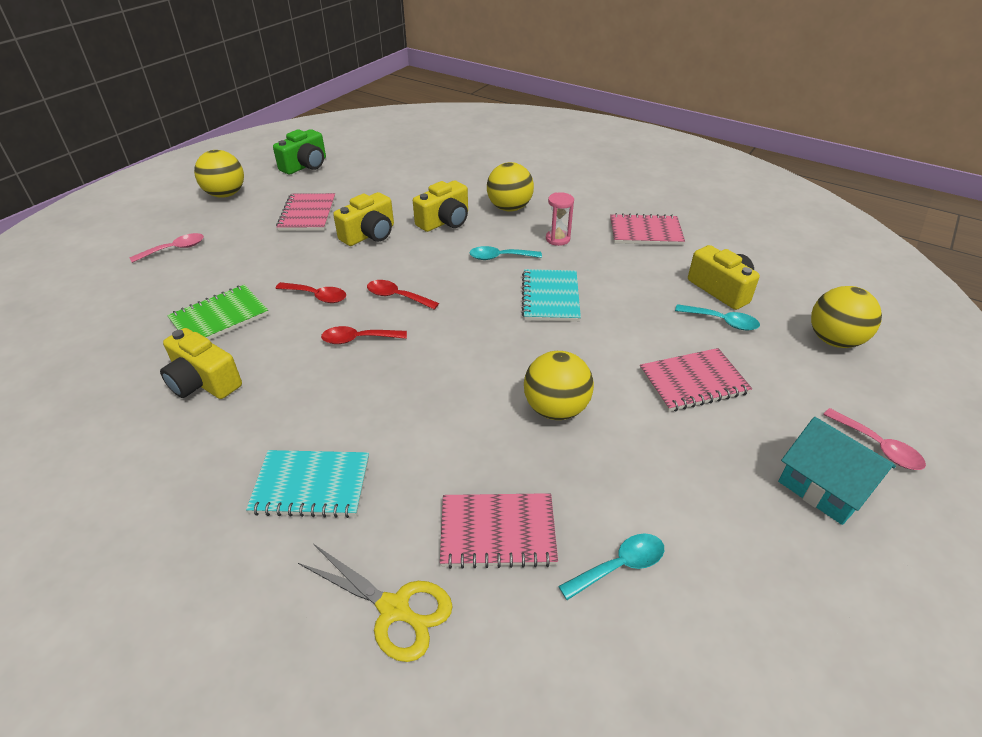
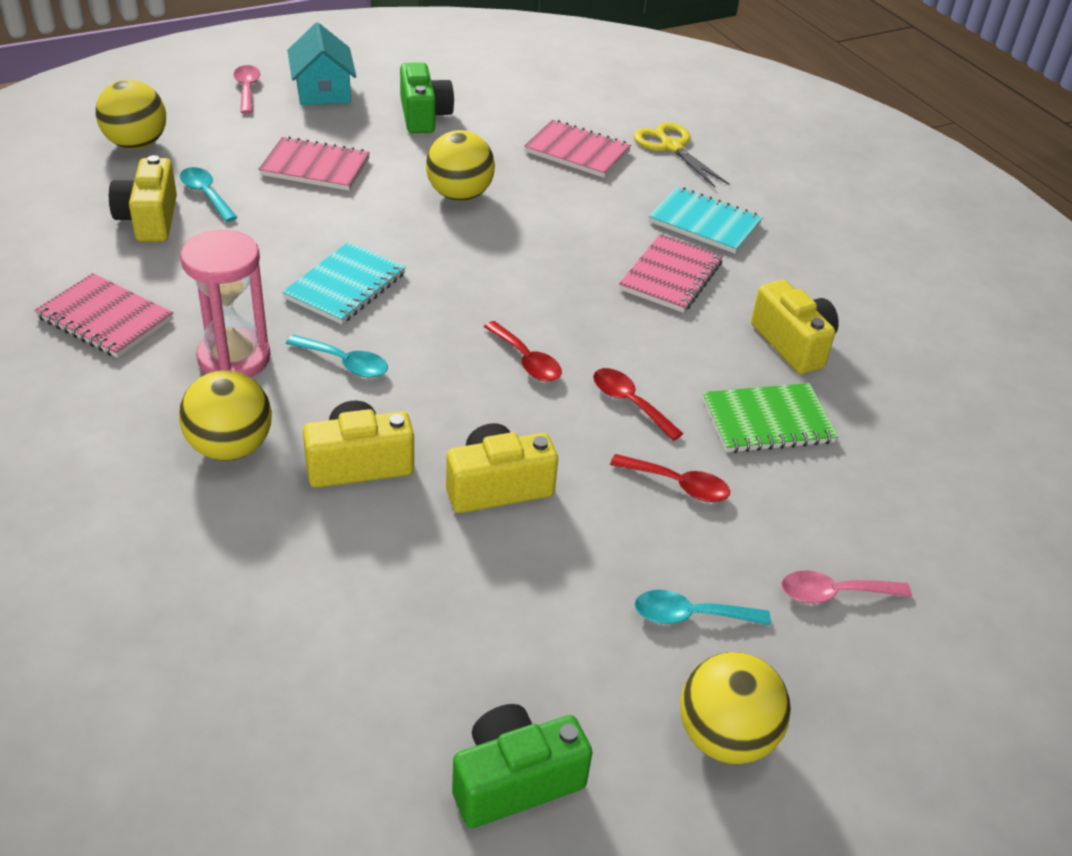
camera: 155 degrees left, 0 degrees up
(307, 214) = (577, 588): pink notebook -> pink notebook (670, 276)
(358, 339) = (605, 326): red spoon -> red spoon (678, 485)
(557, 239) = (234, 358): pink hourglass -> pink hourglass, size x1.76
(620, 566) = (511, 113): turquoise spoon -> turquoise spoon (690, 615)
(694, 502) = (423, 116): none -> green camera

